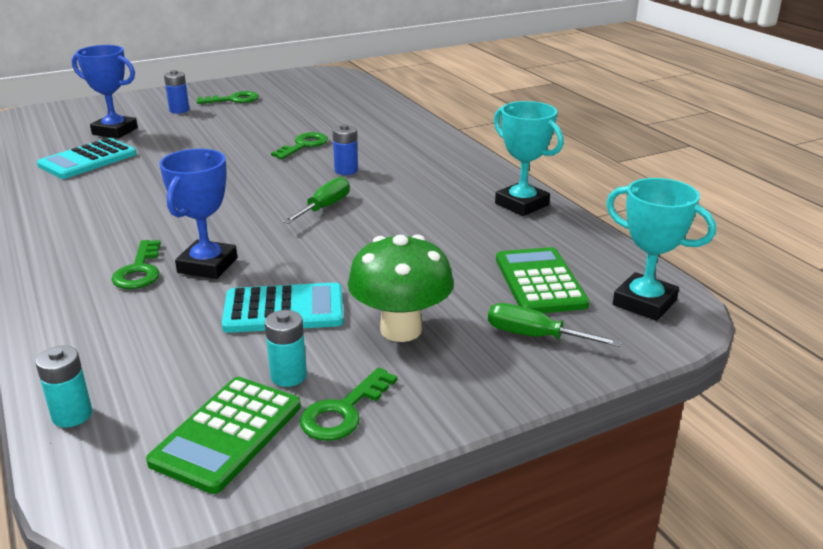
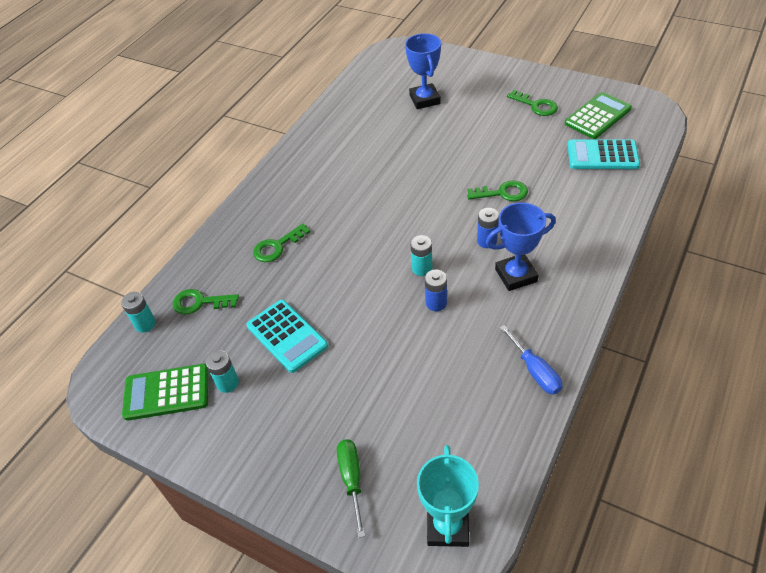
camera: 60 degrees right, 20 degrees up
(88, 160) = (376, 122): turquoise calculator -> turquoise calculator (602, 155)
(179, 110) = (488, 97): blue battery -> blue battery (436, 303)
(207, 265) = (305, 269): blue trophy -> blue trophy (516, 275)
(325, 207) = (422, 268): green screwdriver -> turquoise battery
(343, 412) = (213, 428): green key -> green key (199, 302)
(401, 330) = (307, 404): green mushroom -> none
(521, 204) = (535, 371): turquoise trophy -> blue screwdriver
(540, 282) = (424, 446): green calculator -> green calculator (597, 116)

